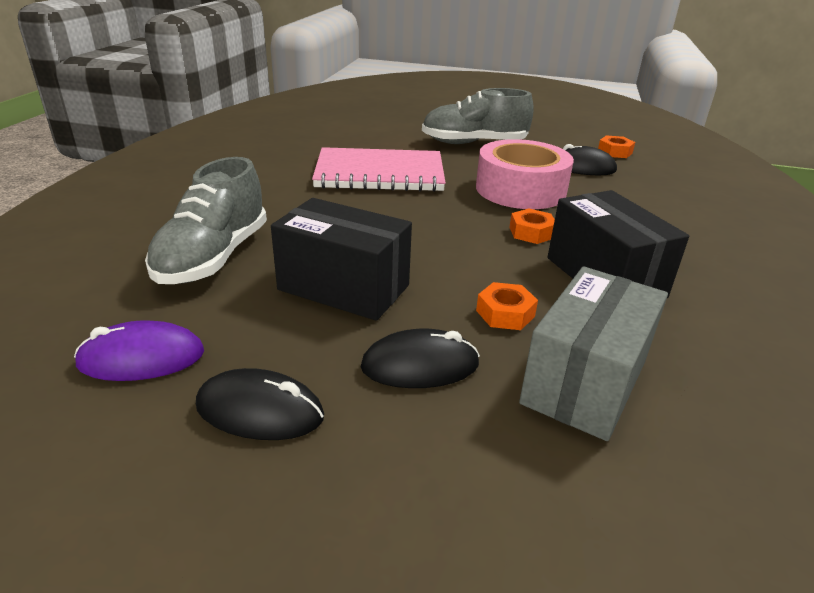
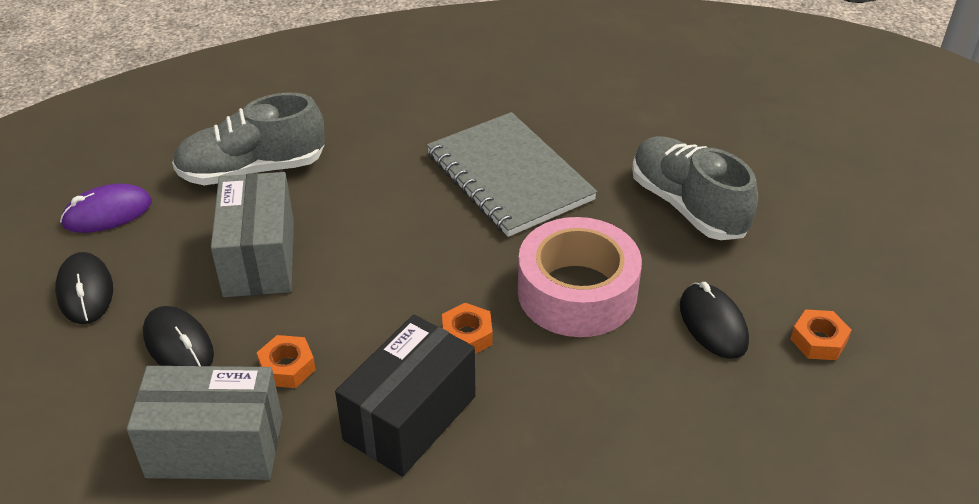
camera: 60 degrees right, 10 degrees up
(142, 358) = (107, 213): purple mouse -> purple mouse turned 75 degrees counterclockwise
(343, 287) = (259, 258): black box -> grey box
(379, 174) = (509, 177): pink notebook -> grey notebook

